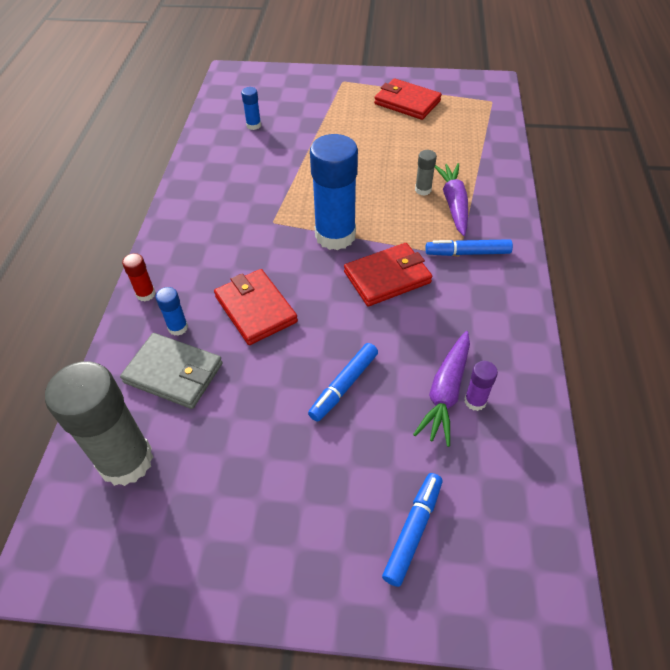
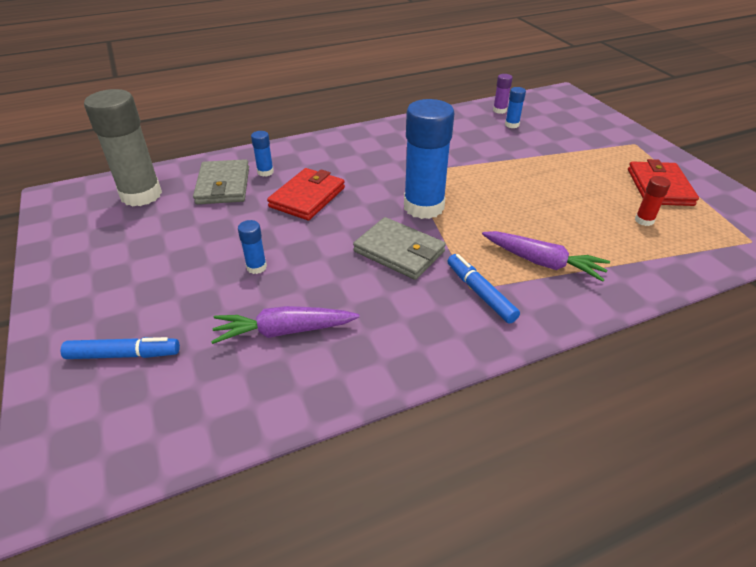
camera: 60 degrees right, 10 degrees down
(146, 294) = (287, 149): red glue stick -> red glue stick (644, 220)
(344, 386) = (256, 267): blue marker -> blue glue stick
(387, 277) = (399, 251): red wallet -> grey wallet
(423, 190) = (540, 237): grey glue stick -> none
(453, 204) = (543, 262): purple carrot -> purple carrot turned 60 degrees clockwise
(475, 401) = (285, 355): purple glue stick -> purple glue stick (499, 110)

